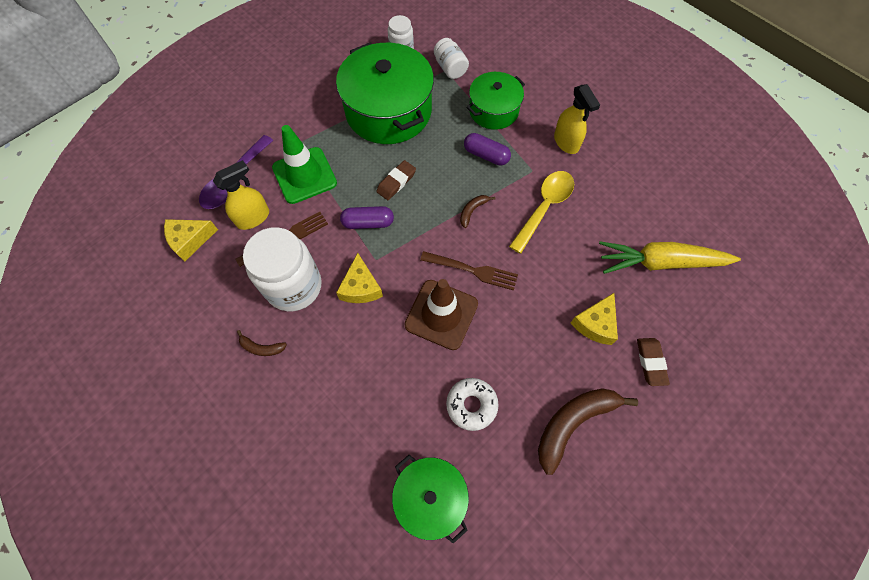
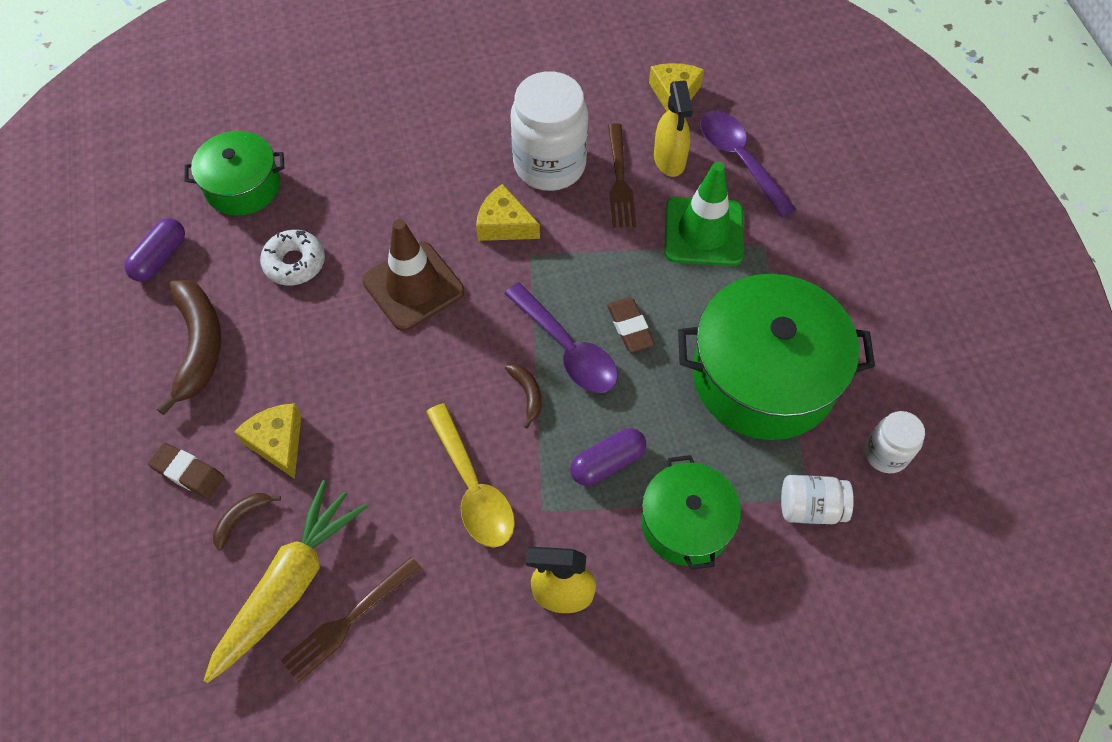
camera: 120 degrees right, 5 degrees down
(261, 348) = (497, 113): brown banana -> brown banana (242, 518)
(368, 223) = (587, 269): purple capsule -> purple capsule (160, 258)
(431, 206) = (567, 349): none -> purple spoon
(472, 270) = (444, 347): brown fork -> brown fork (348, 621)

